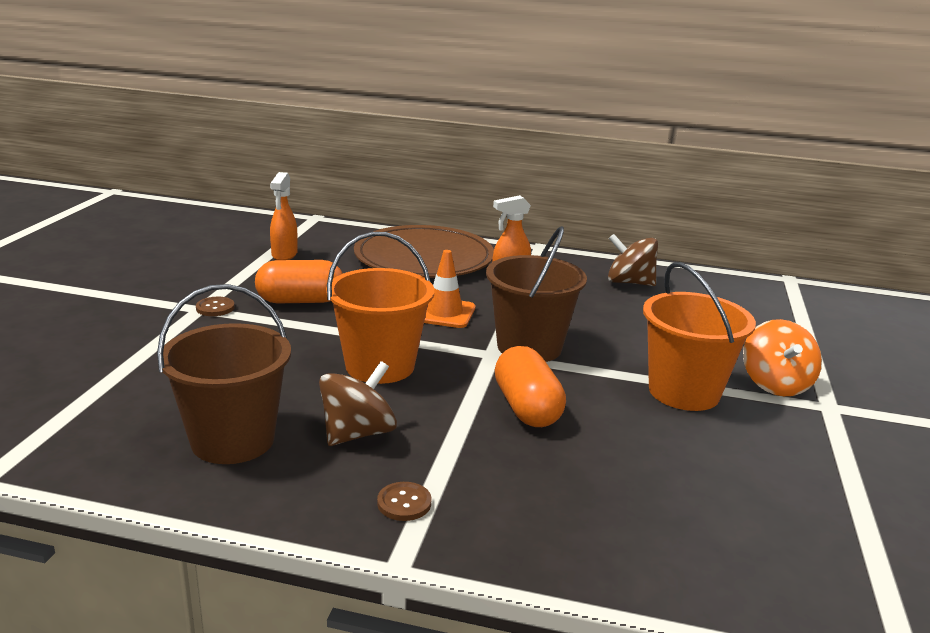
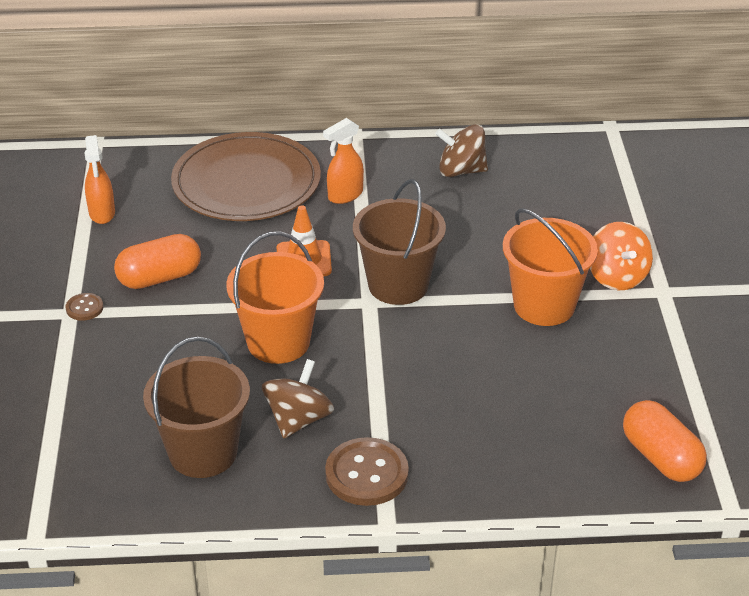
camera: 15 degrees left, 15 degrees up
(404, 503) = (367, 474): brown button -> brown button, size x1.98
(526, 408) = (422, 357): orange capsule -> orange capsule (661, 457)

